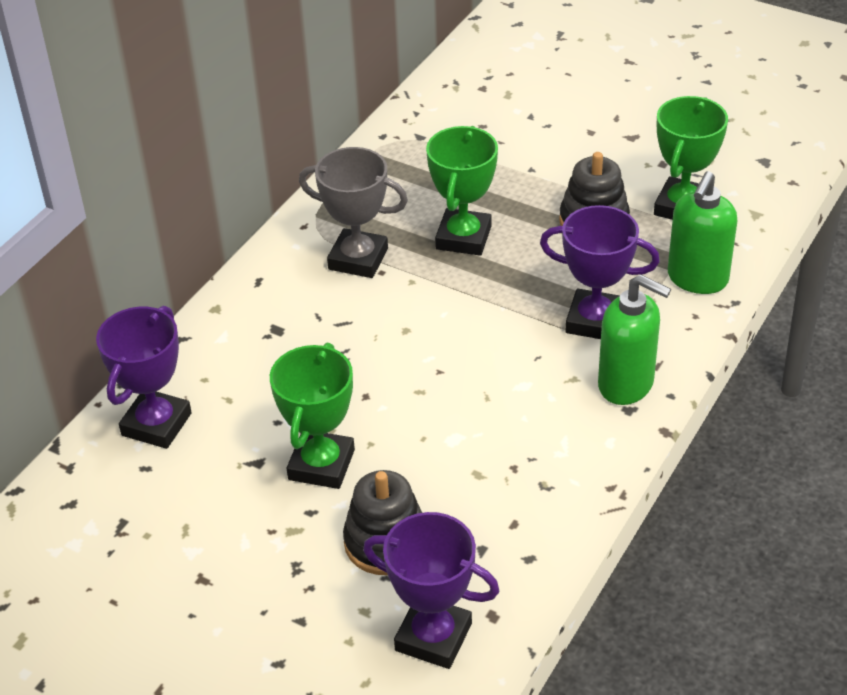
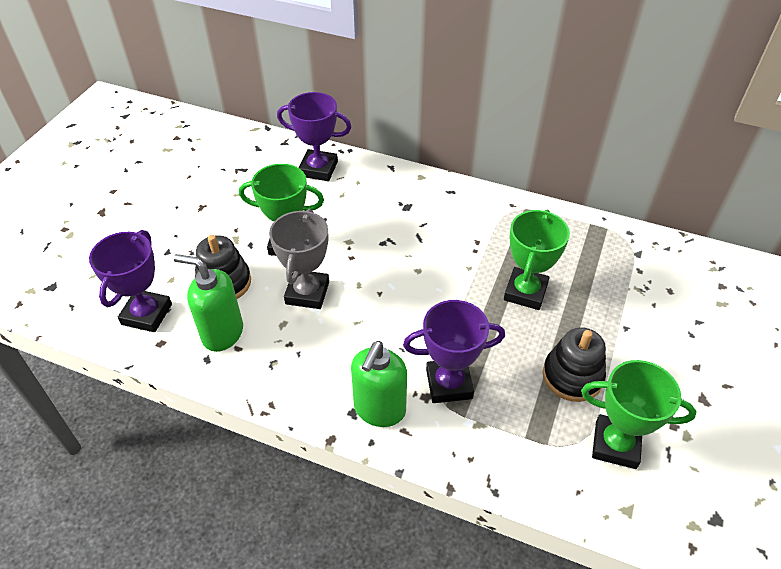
camera: 80 degrees right, 5 degrees up
(358, 259) = (485, 236): grey trophy -> grey trophy (307, 293)
(463, 237) = (525, 292): green trophy -> green trophy turned 75 degrees counterclockwise
(595, 321) = (449, 384): purple trophy -> purple trophy turned 75 degrees clockwise
(697, 279) = (518, 459): green soap dispenser -> green soap dispenser (222, 333)

